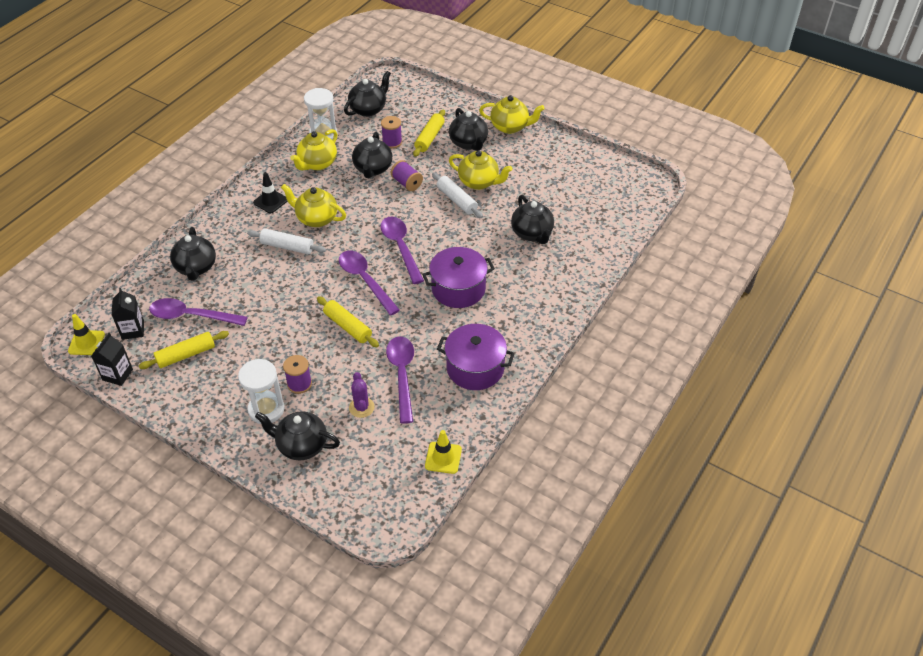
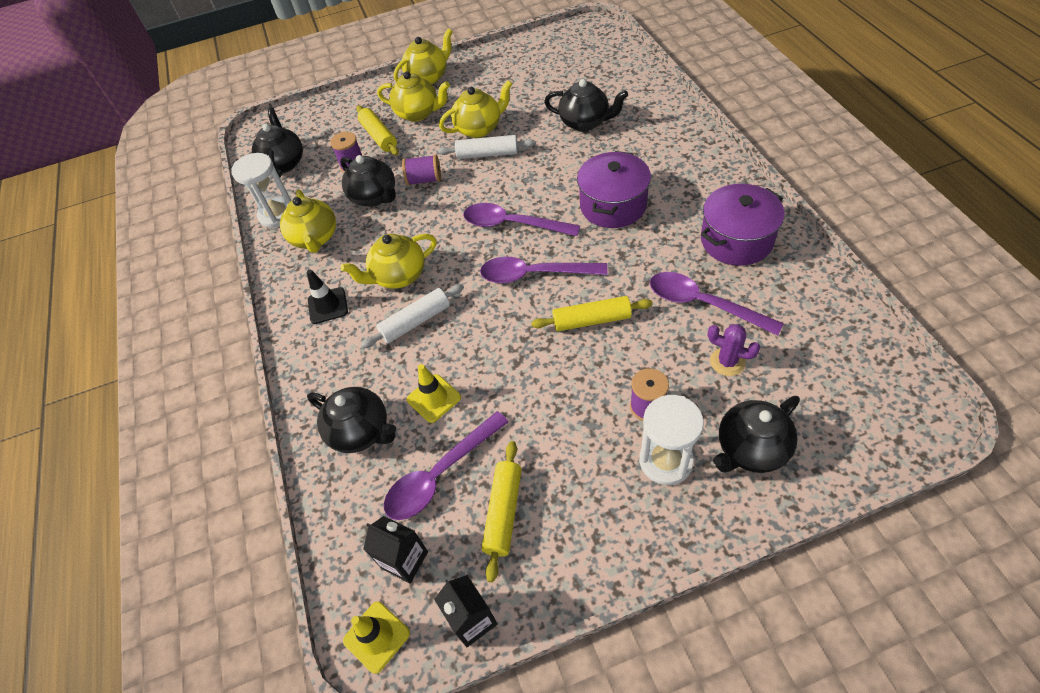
camera: 45 degrees left, 5 degrees up
(443, 458) = (850, 321): yellow traffic cone -> yellow traffic cone (434, 398)
(469, 143) = (418, 113): black teapot -> yellow teapot

